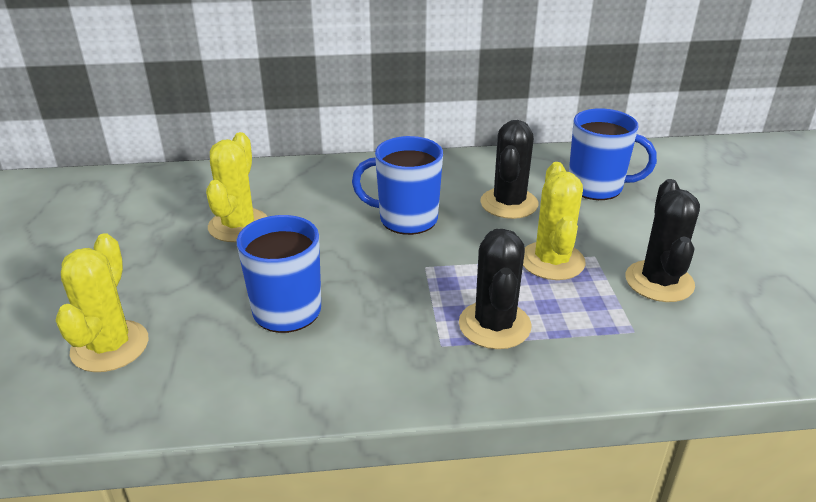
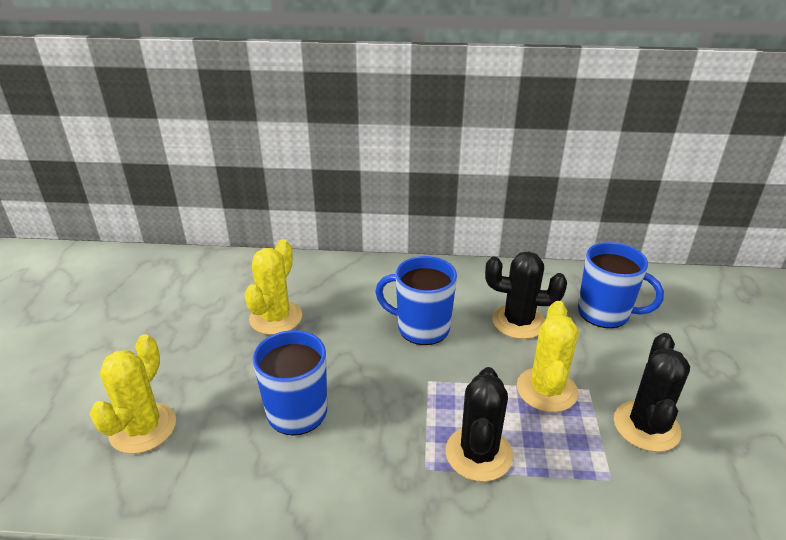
camera: 10 degrees right, 0 degrees up
(509, 203) = (518, 322): black cactus -> black cactus turned 75 degrees clockwise

